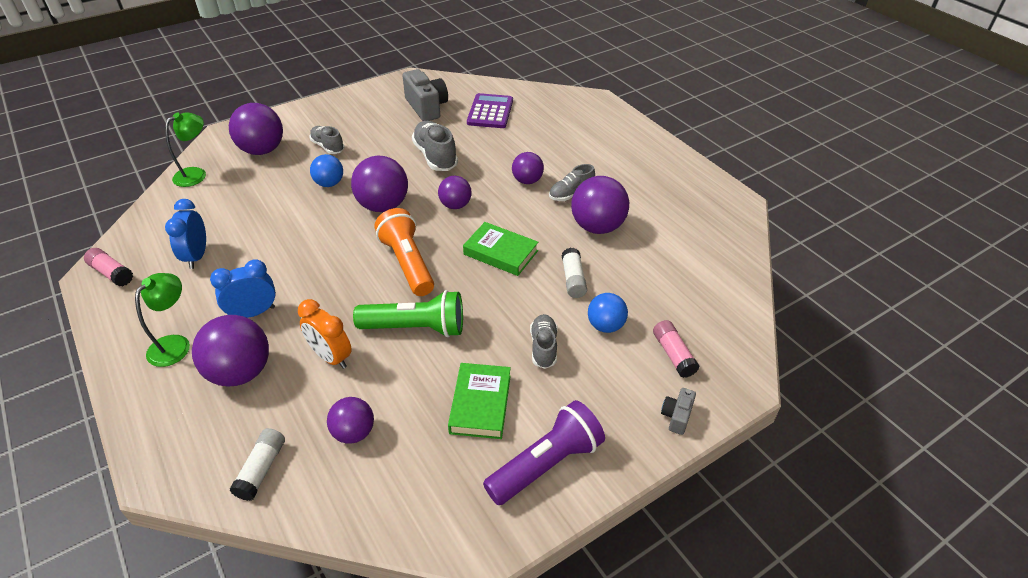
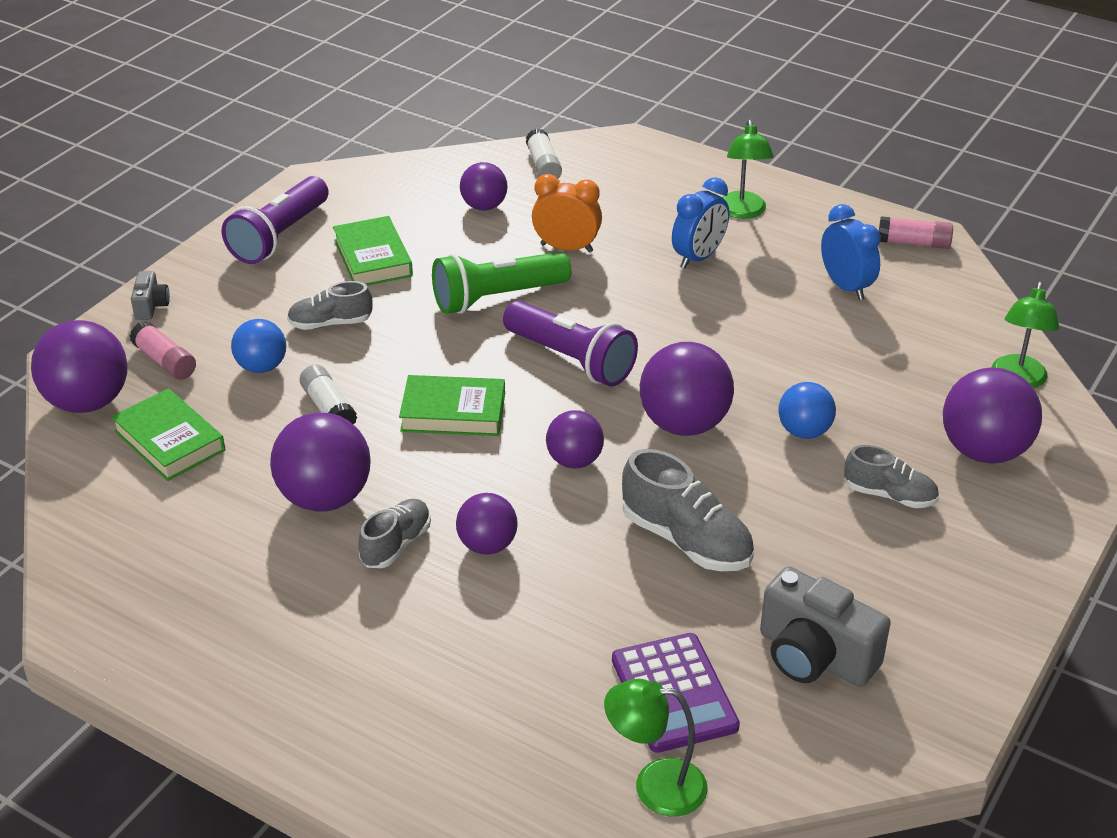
camera: 155 degrees right, 5 degrees down
(240, 372) = (645, 212): purple ball -> purple ball (88, 402)
(407, 263) = (571, 359): orange flashlight -> purple flashlight
(519, 92) = (655, 786): none -> green lamp
(543, 347) = (330, 323): grey shoe -> grey shoe turned 105 degrees clockwise
(679, 289) = (169, 441): none -> green book

